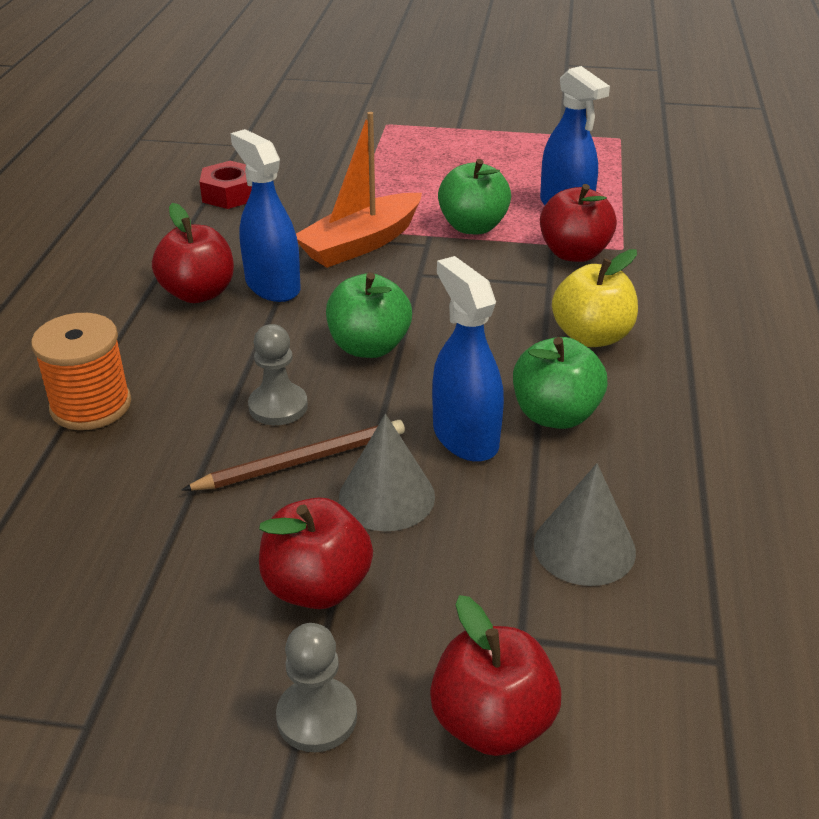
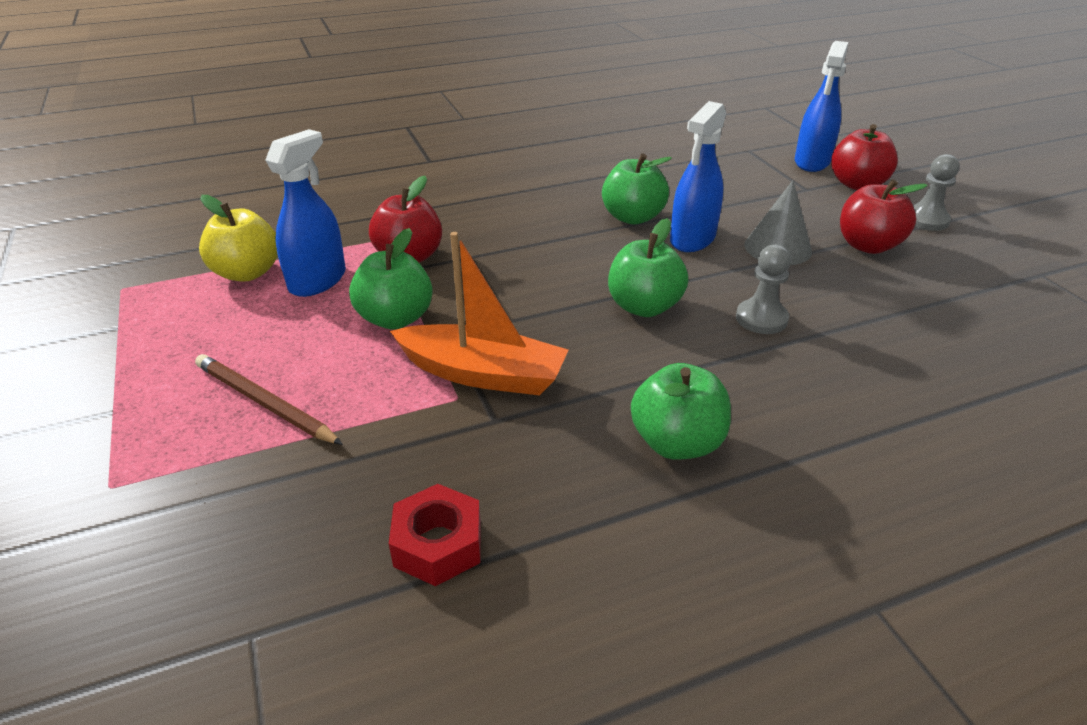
camera: 120 degrees left, 0 degrees up
(91, 406) = (891, 414): orange spool -> none
(198, 293) = (677, 442): red apple -> green apple
(272, 286) = (613, 397): blue spray bottle -> blue spray bottle (812, 162)
(302, 461) = (794, 287): brown pencil -> brown pencil (264, 403)
(584, 547) = (729, 187): grey cone -> none
(591, 336) = (529, 224): yellow apple -> yellow apple (247, 273)

